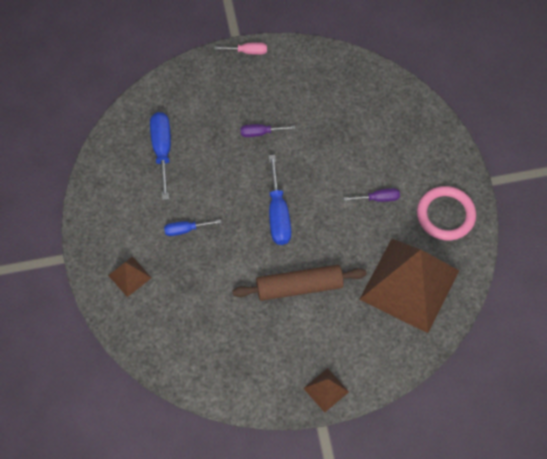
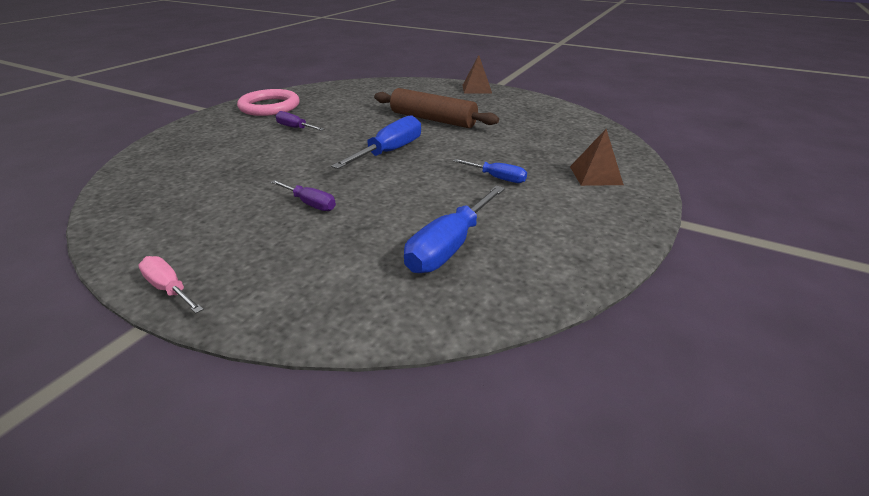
camera: 140 degrees left, 30 degrees down
(409, 284) = (353, 96): brown pyramid -> none

